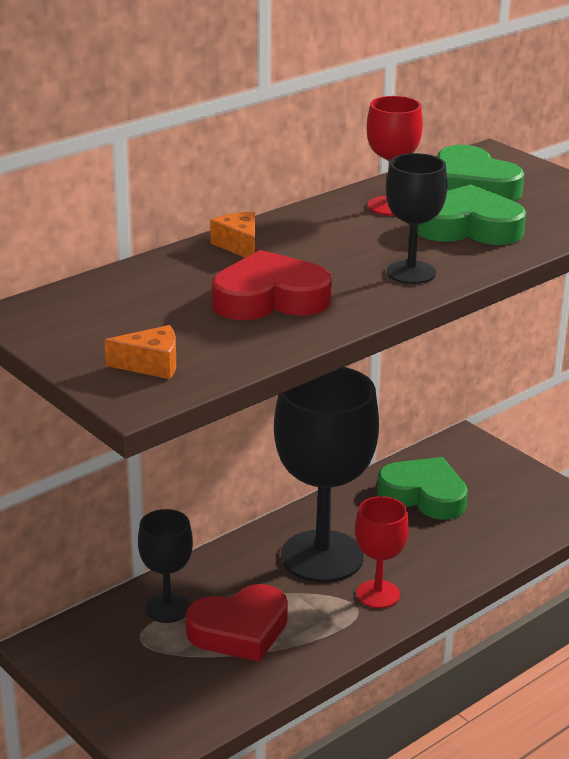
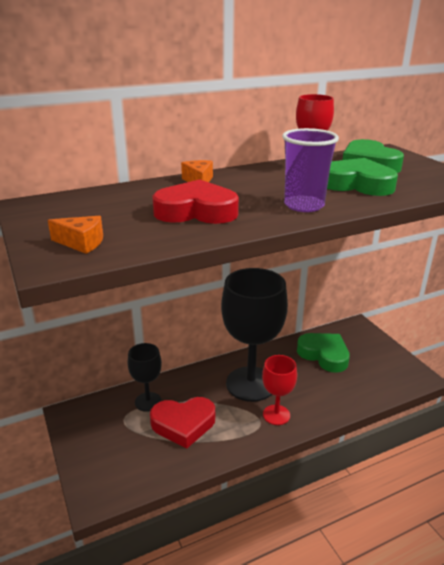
camera: 15 degrees right, 0 degrees up
(411, 272) = (304, 205): black goblet -> purple cup

